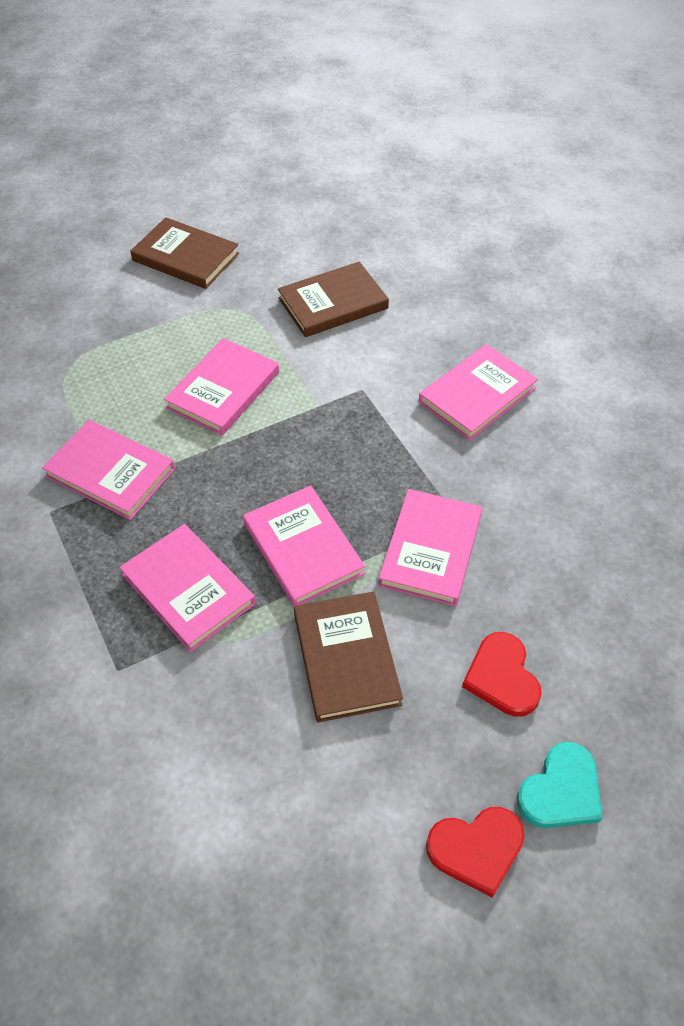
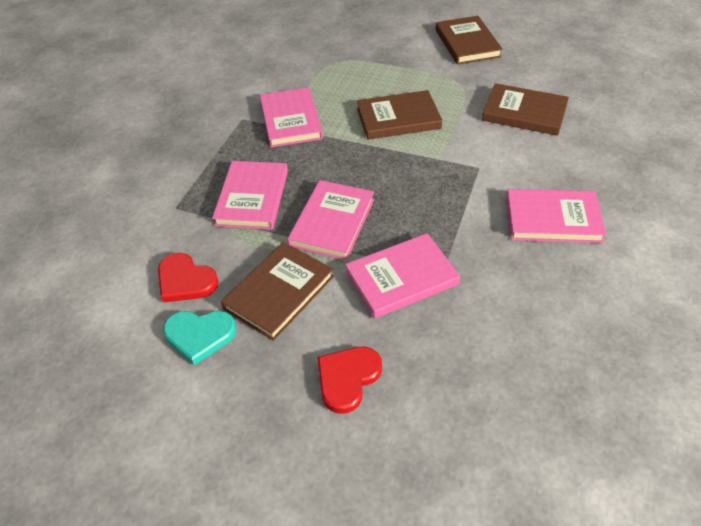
camera: 50 degrees right, 5 degrees down
(223, 390) = (398, 118): pink book -> brown book
(476, 849) = (208, 448): red heart -> red heart (185, 281)
(561, 790) = (294, 470): turquoise heart -> turquoise heart (200, 335)

